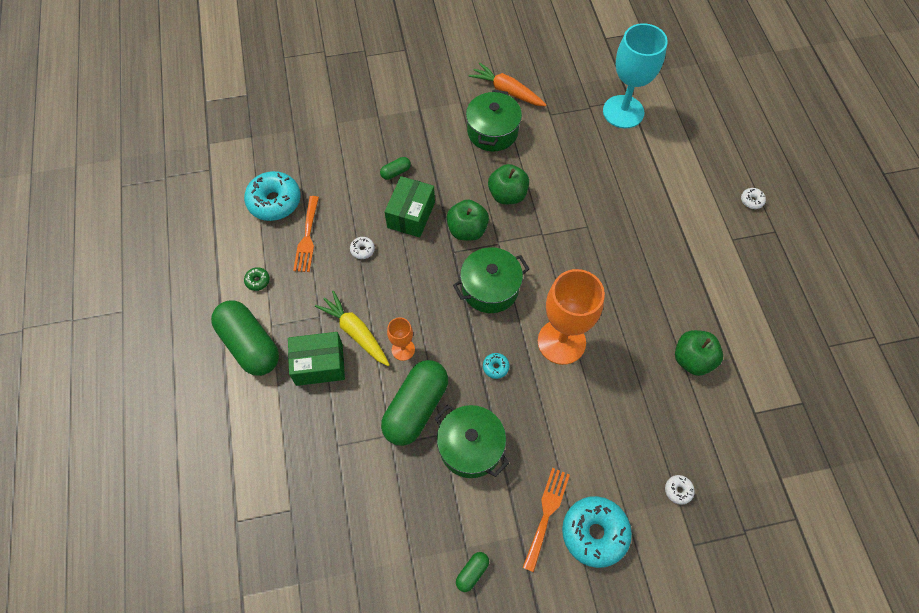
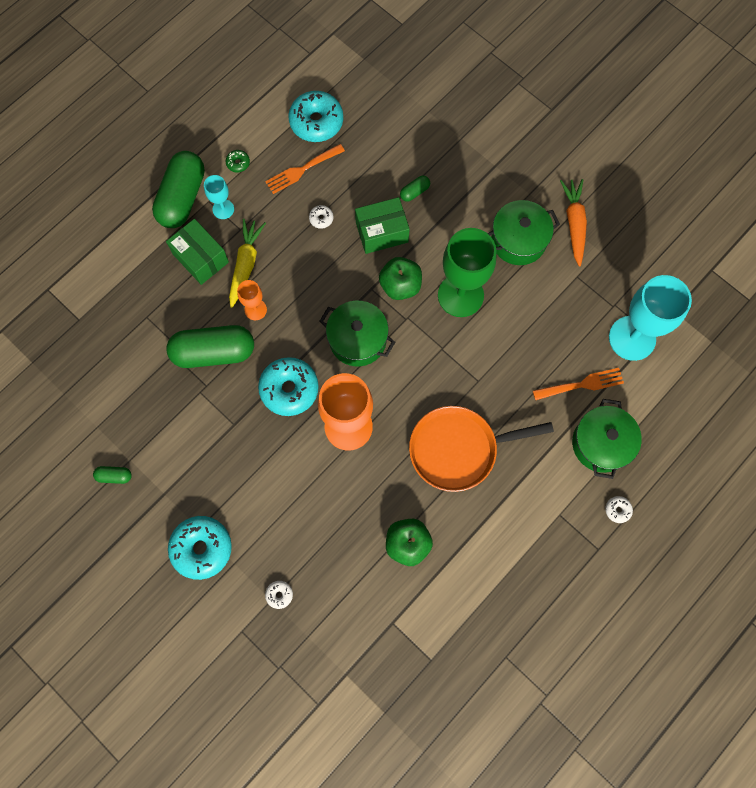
camera: 55 degrees right, 10 degrees up
(289, 318) = (223, 209): none -> turquoise goblet
(396, 172) = (414, 192): green capsule -> green capsule turned 60 degrees counterclockwise
(470, 447) = (209, 413): green pot -> green pot (601, 443)
(495, 367) = (289, 389): turquoise donut -> turquoise donut, size x2.29
(507, 195) = (460, 295): green apple -> green goblet
(546, 514) = (193, 503): orange fork -> orange fork (582, 384)
(635, 274) = (458, 449): none -> orange pan

